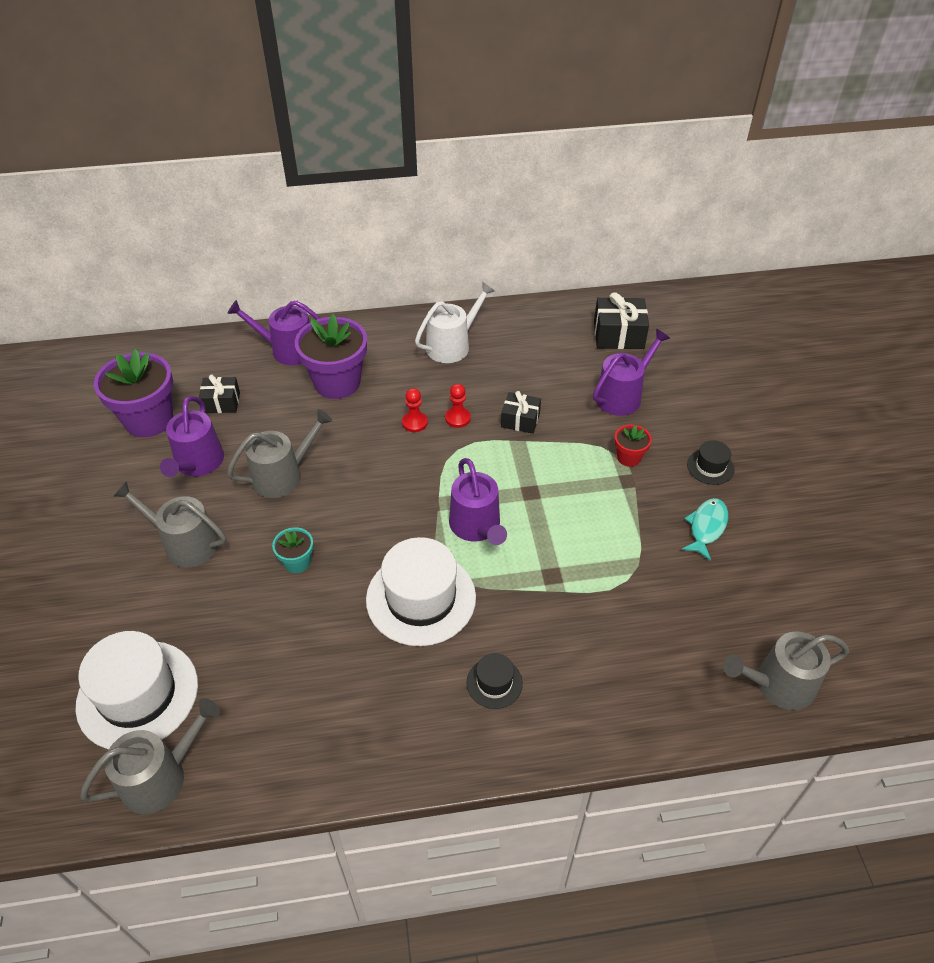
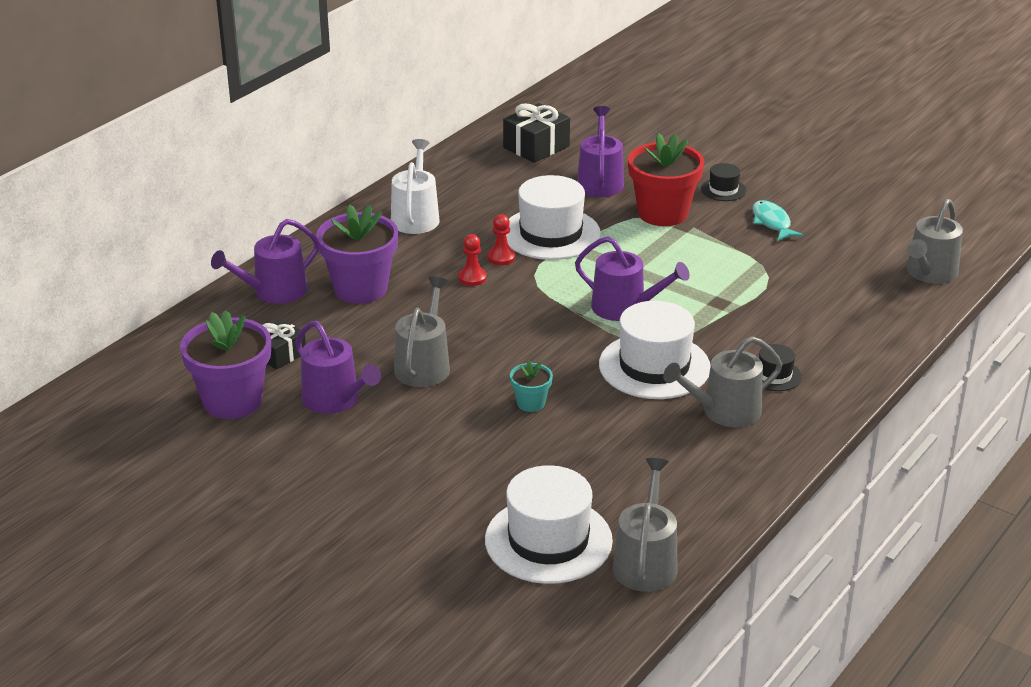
camera: 45 degrees left, 15 degrees down
(185, 543) = (420, 447): grey watering can -> grey watering can (725, 411)
(520, 420) = (551, 234): black gift -> white hat
(629, 457) = (663, 213): red flower pot -> red flower pot, size x2.07

